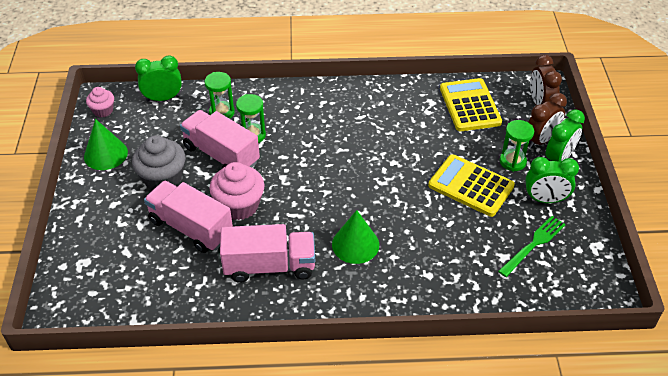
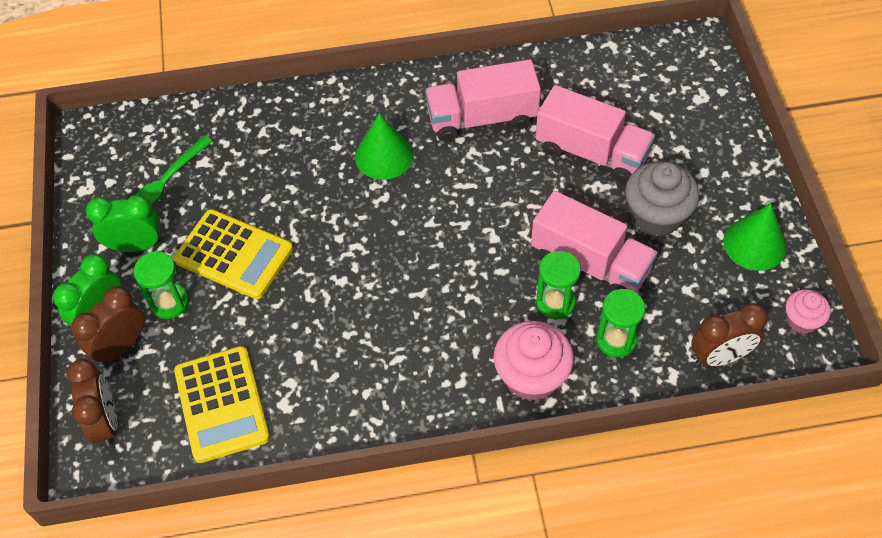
camera: 175 degrees right, 10 degrees up
(163, 98) = (720, 357): green clock -> brown clock
(239, 206) = (540, 189): pink cupcake -> pink cupcake (531, 376)

